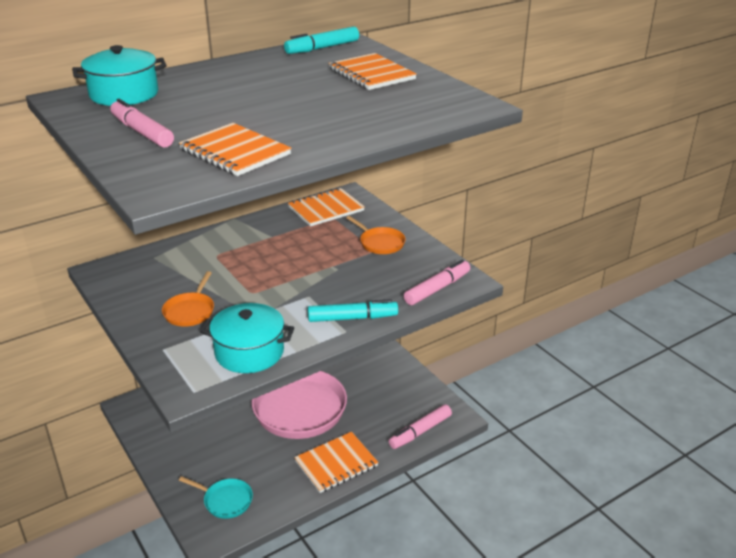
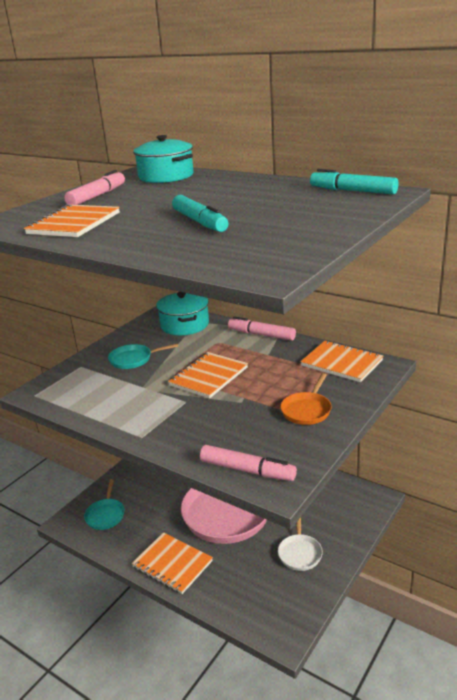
camera: 70 degrees right, 5 degrees down
(190, 311) = (133, 359): orange pan -> turquoise pan
(249, 352) = (90, 401): turquoise pot -> turquoise pot (184, 325)
(352, 318) = (164, 434): turquoise marker -> turquoise marker (200, 222)
(371, 74) = (304, 219): orange notebook -> orange notebook (208, 376)
(379, 381) = (300, 553): none -> white pan
(420, 432) = (245, 612): pink marker -> pink marker (261, 335)

